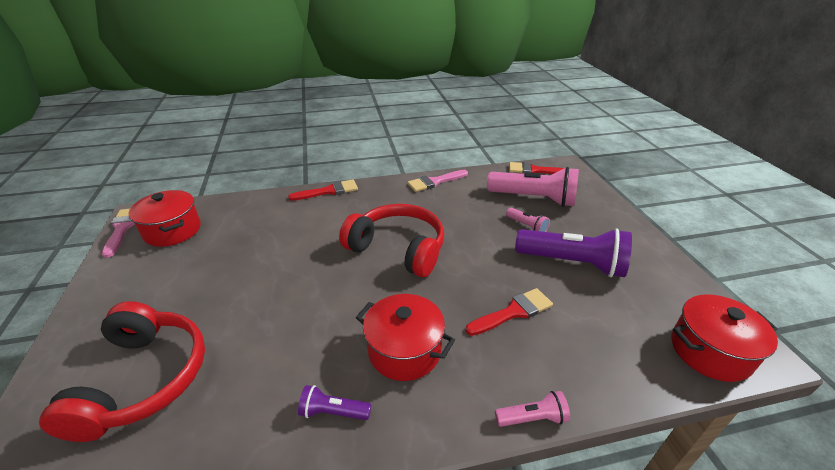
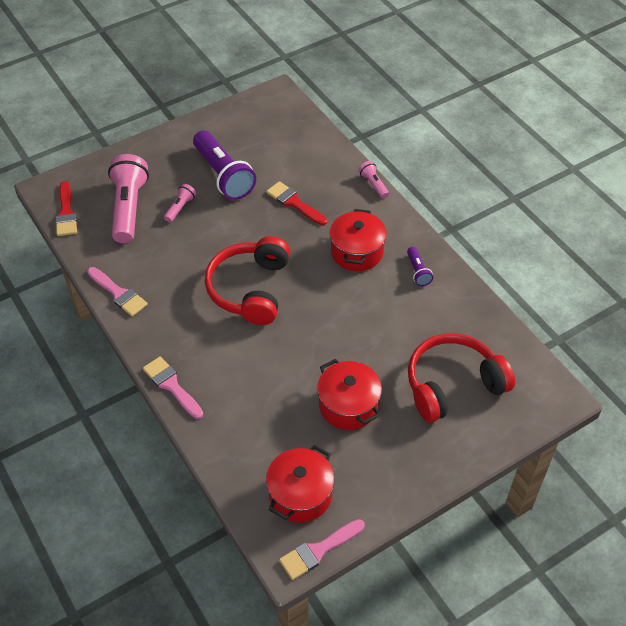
camera: 110 degrees left, 15 degrees up
(328, 191) = (171, 385): red brush -> pink brush
(572, 263) = (223, 175): purple flashlight -> purple flashlight turned 150 degrees clockwise
(710, 351) = (285, 112): red pot -> red pot (348, 405)

